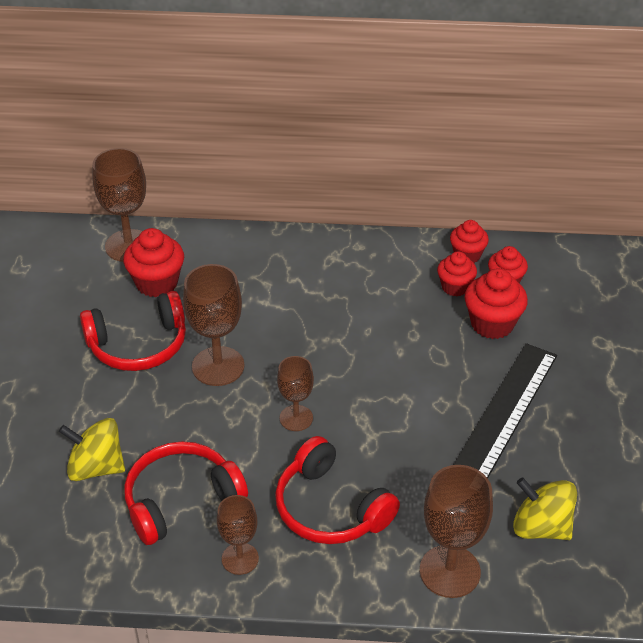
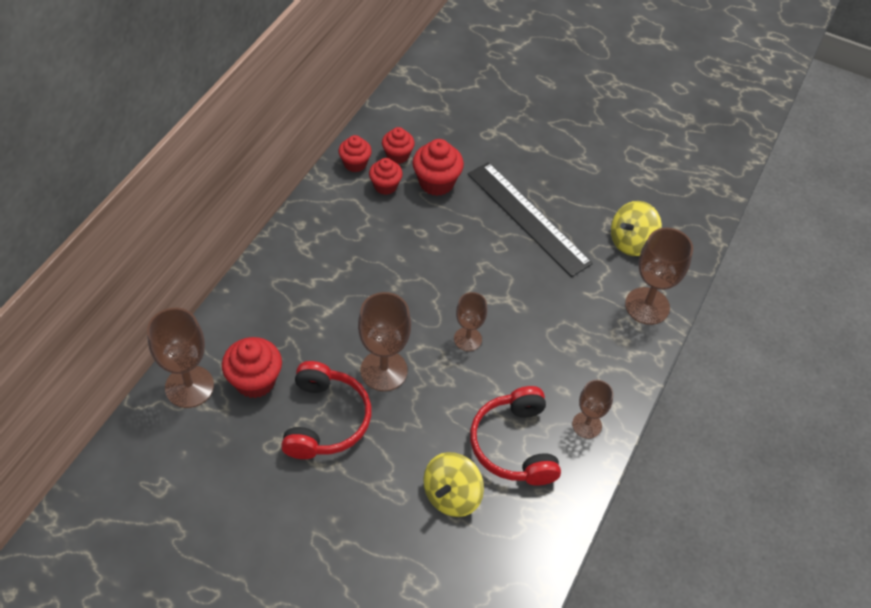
camera: 70 degrees left, 10 degrees up
(330, 508) = (565, 352): red headphones -> none

